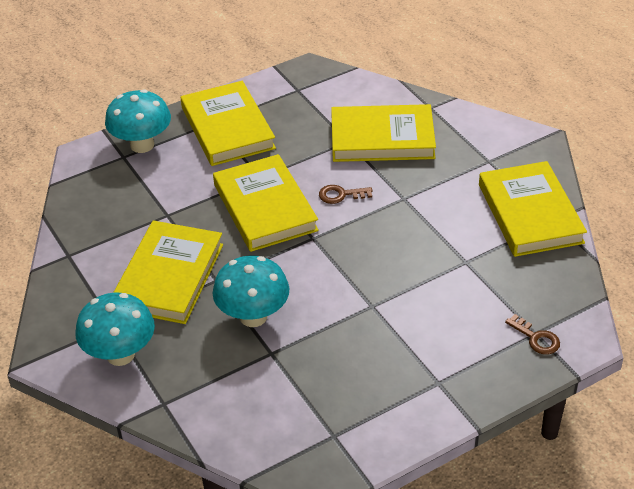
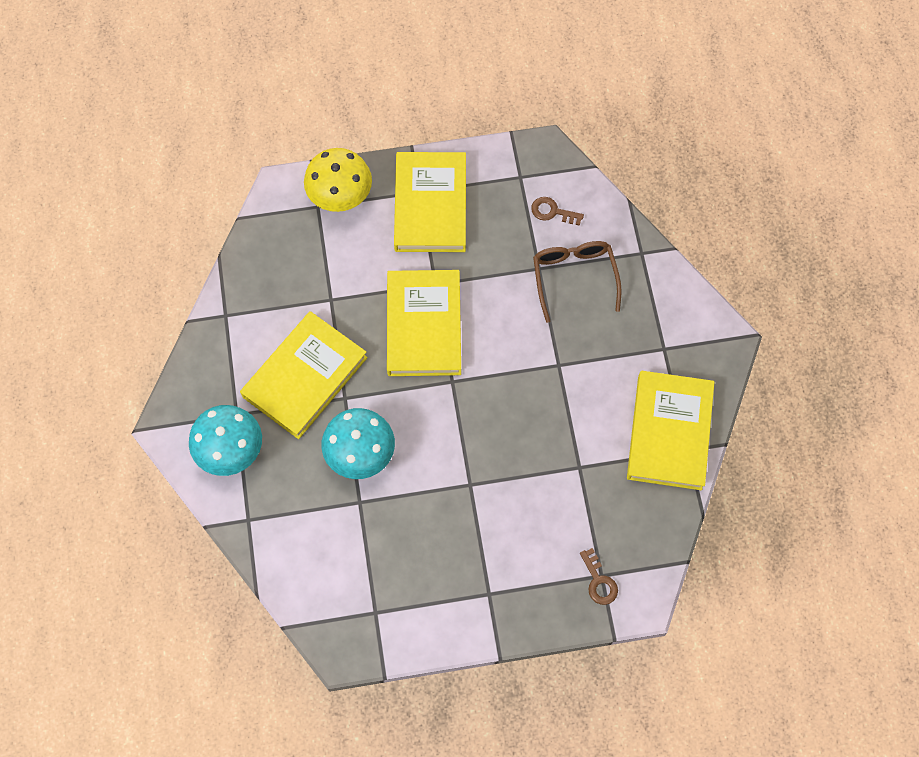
camera: 20 degrees right, 25 degrees up
(142, 145) = (340, 197): turquoise mushroom -> yellow mushroom
(341, 195) = (501, 337): brown key -> brown key (552, 212)
(382, 138) = (574, 277): yellow book -> brown glasses

